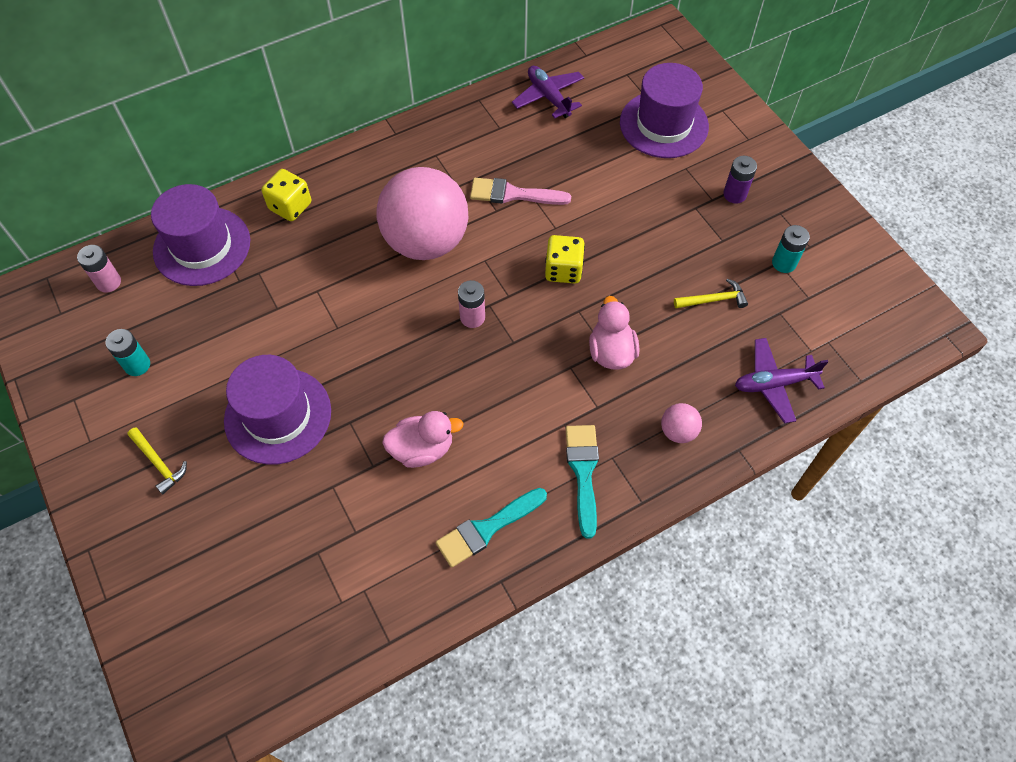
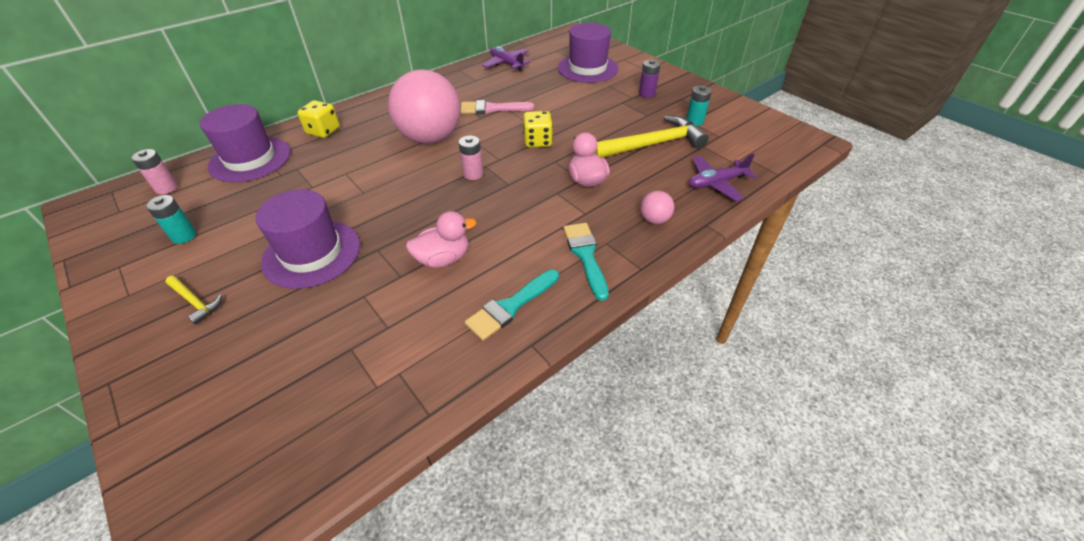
camera: 10 degrees left, 15 degrees down
(713, 300) = (653, 144): yellow hammer -> yellow hammer, size x2.12

